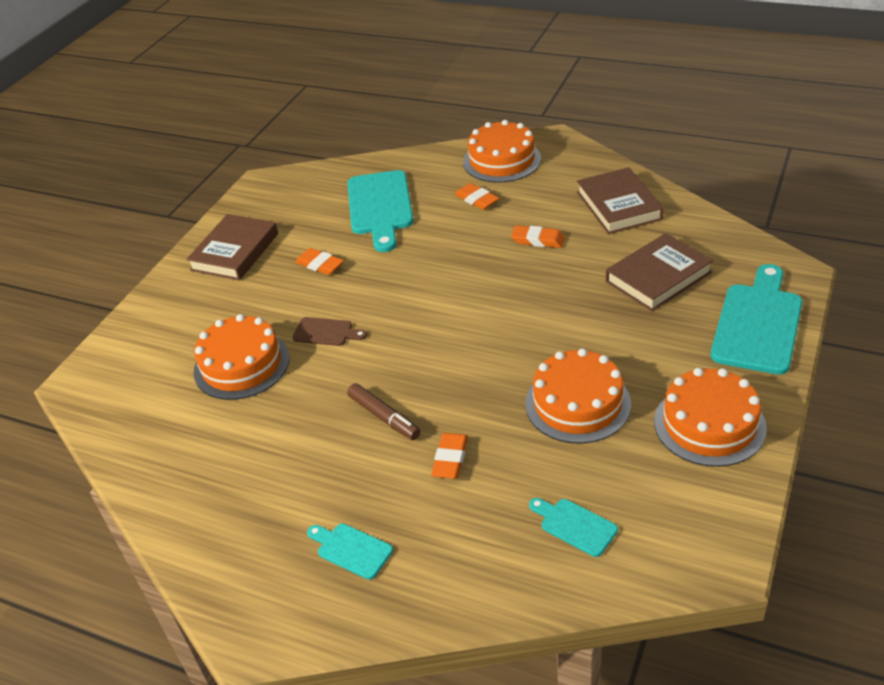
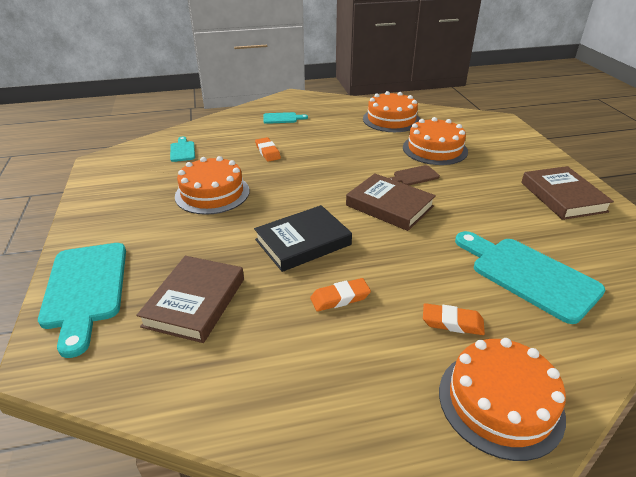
camera: 140 degrees right, 5 degrees down
(320, 265) = (488, 210): orange eraser -> none
(384, 417) = (322, 155): brown marker -> none
(525, 297) = (303, 242): none -> black book
(575, 525) = (182, 150): turquoise cutting board -> turquoise cutting board turned 105 degrees counterclockwise
(618, 206) = (287, 382): brown book -> brown book (389, 206)
(709, 424) = (117, 209): orange cake -> orange cake (391, 119)

